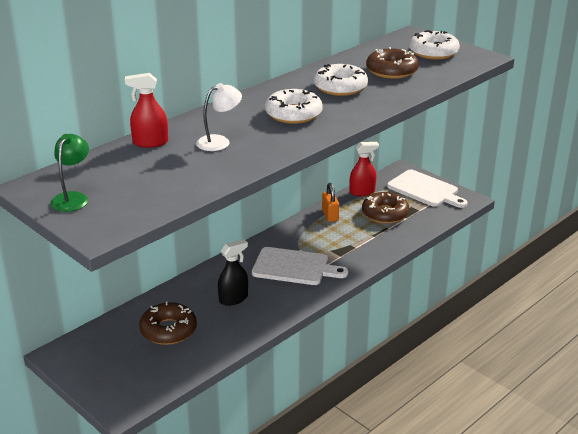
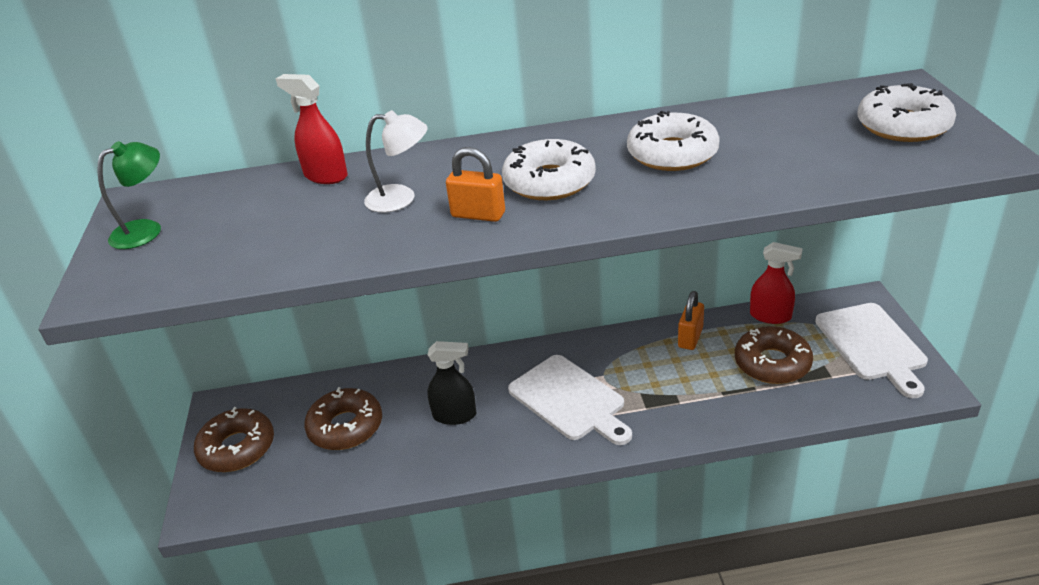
camera: 40 degrees right, 5 degrees up
(277, 137) = (478, 215): none -> orange padlock
(391, 71) = (789, 144): brown donut -> brown donut (237, 448)

